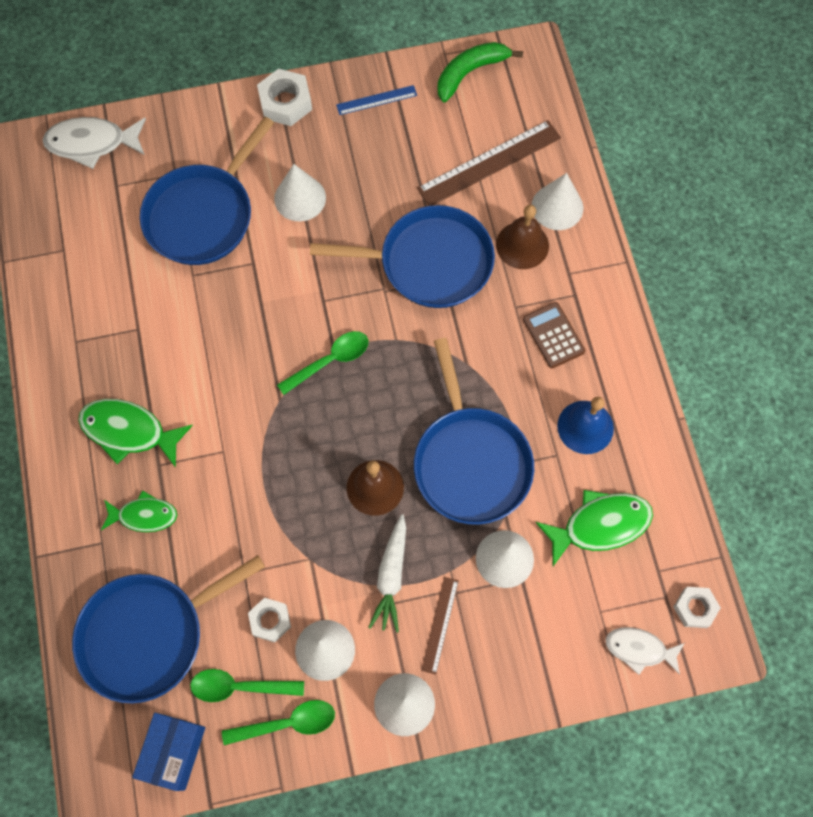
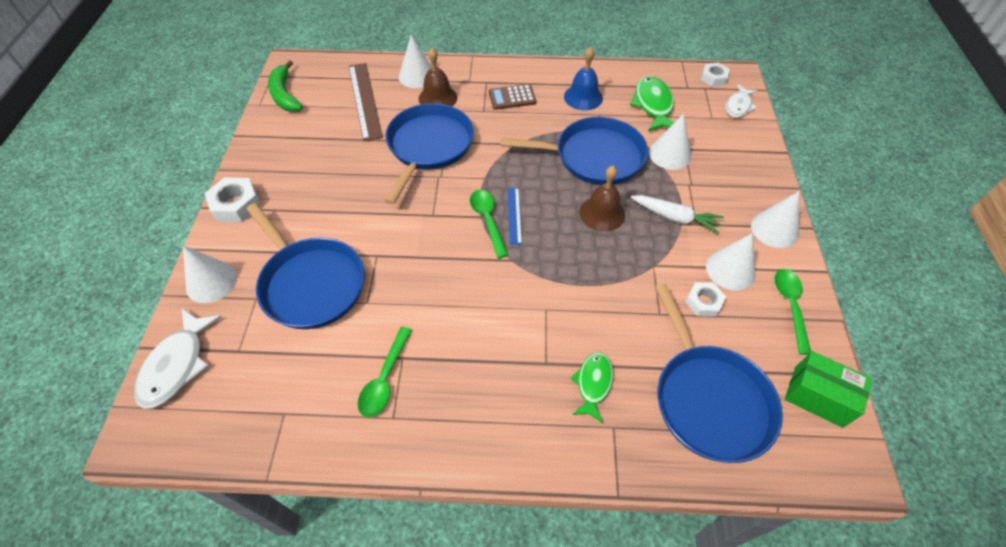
camera: 75 degrees left, 15 degrees down
(129, 431) = (505, 382): green fish -> none
(174, 752) = (818, 396): blue box -> green box
(240, 686) = (759, 334): green spoon -> green spoon (385, 379)
(300, 198) = (332, 212): white cone -> white cone (211, 282)
(376, 100) = (273, 148): blue ruler -> blue ruler (514, 215)
(440, 625) = (715, 197): brown ruler -> none

